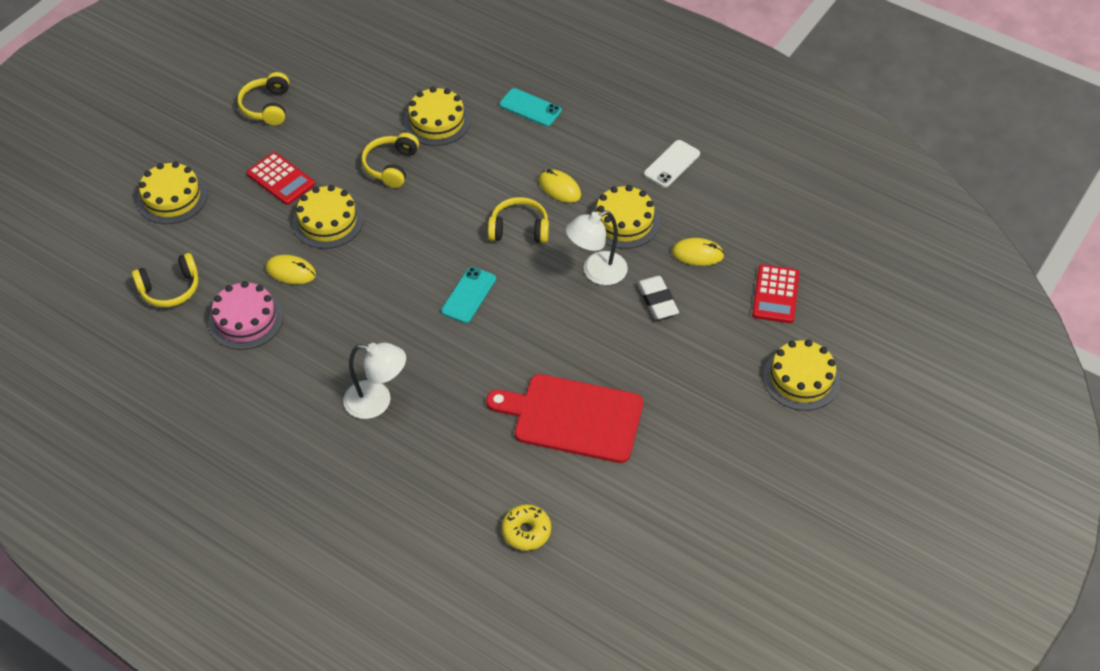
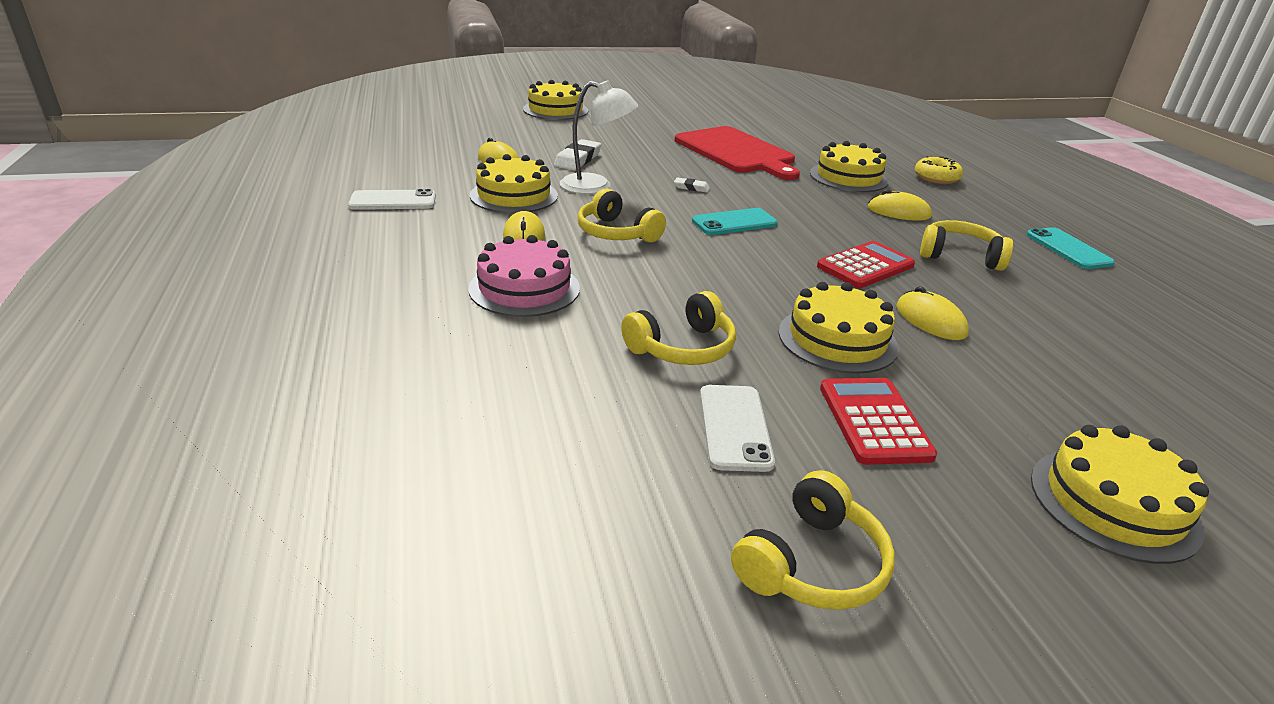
camera: 140 degrees left, 20 degrees down
(170, 289) = (1136, 383): yellow headphones -> yellow headphones (960, 256)
(245, 319) = (1021, 310): pink cake -> pink cake (524, 288)
(332, 140) = (735, 427): none -> white phone
(377, 402) = (898, 212): white lamp -> yellow mouse
(437, 121) = (547, 359): yellow cake -> yellow cake (848, 177)
(526, 531) = (834, 139): yellow donut -> yellow donut (936, 178)
(530, 108) = (412, 306): turquoise phone -> turquoise phone (1068, 249)
(540, 322) = (691, 188): none -> white eraser
(775, 294) = (492, 130): red calculator -> red calculator (865, 266)

